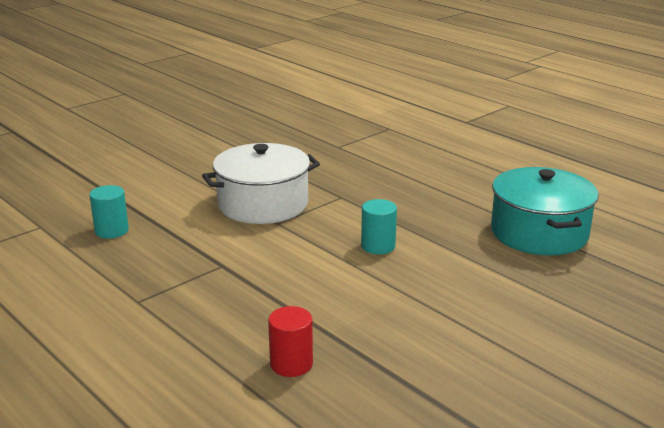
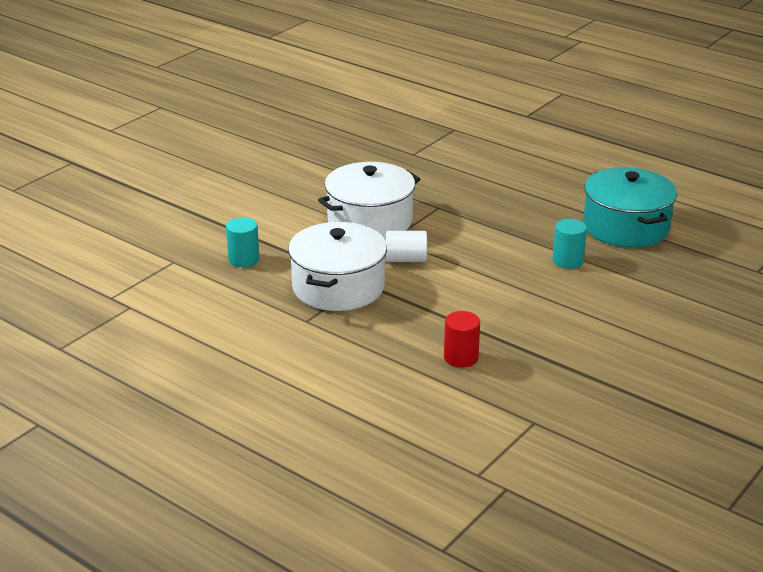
camera: 10 degrees left, 5 degrees up
(193, 268) = (338, 287): none -> white pot
(281, 245) = (406, 259): none -> white cylinder
(378, 246) = (491, 252): turquoise cylinder -> turquoise cylinder (567, 261)

